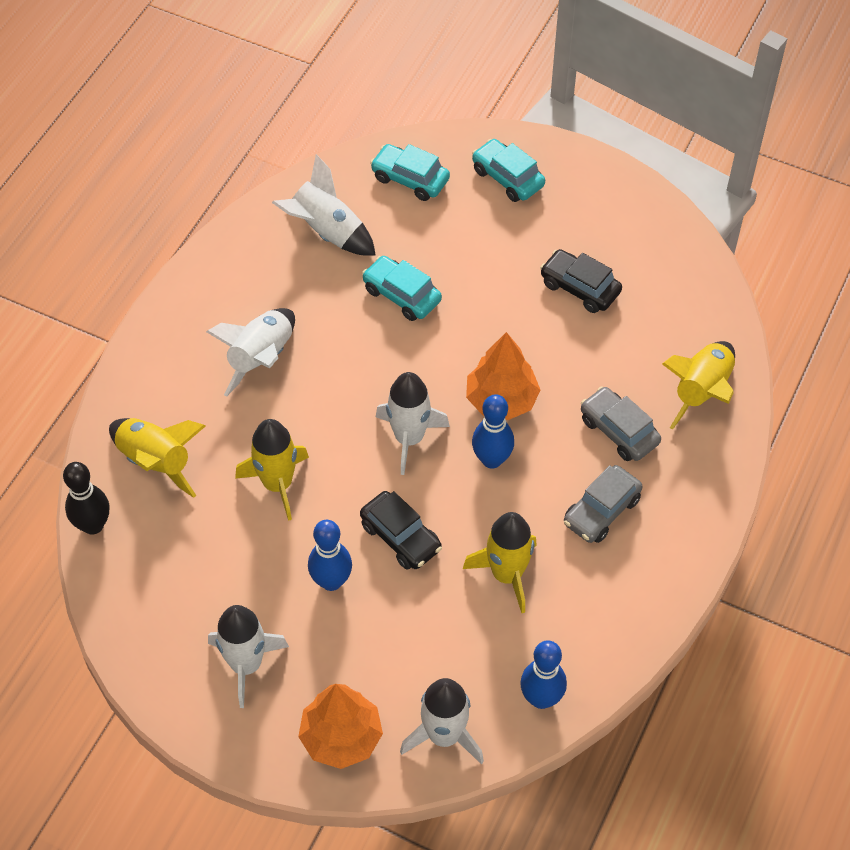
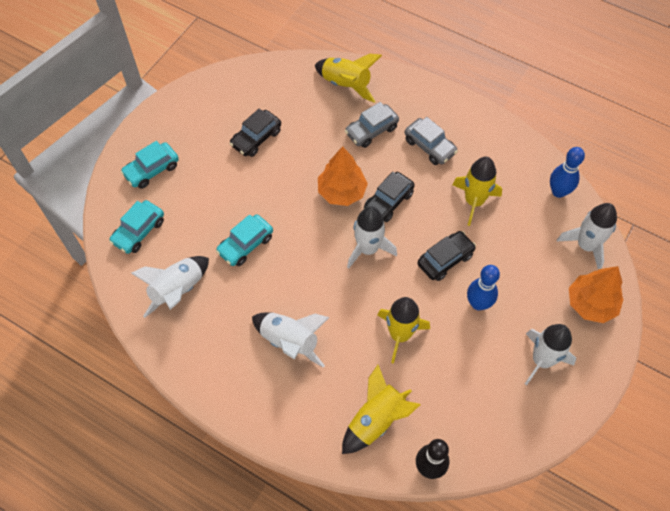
camera: 85 degrees left, 5 degrees up
(492, 459) = (388, 202): blue bowling pin -> black car

